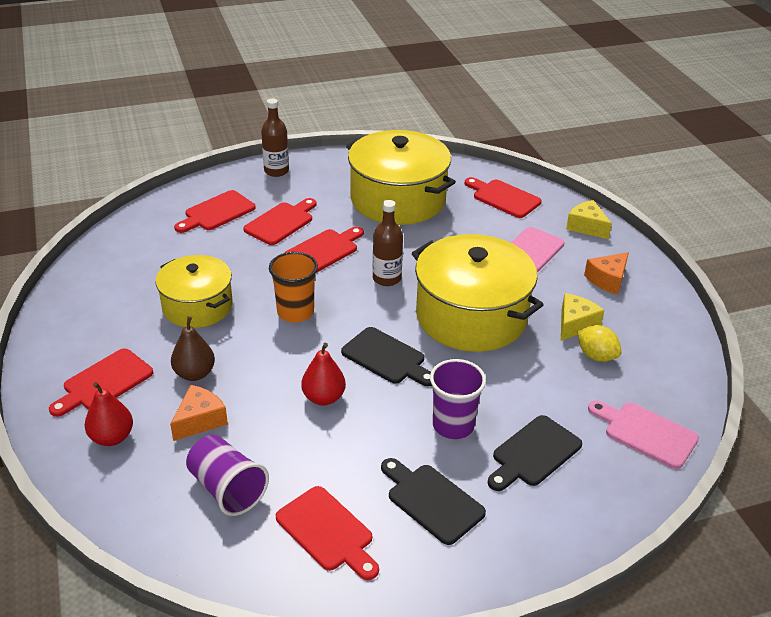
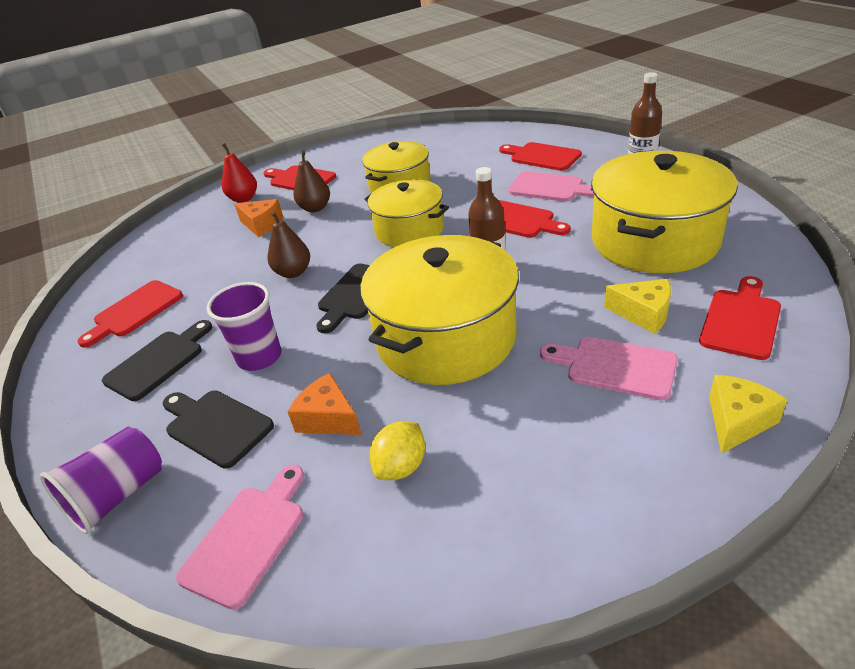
camera: 85 degrees right, 0 degrees up
(227, 489) = (188, 255): purple cup -> purple cup (118, 495)
(281, 222) = (549, 188): red cutting board -> pink cutting board
(295, 312) = (409, 230): orange cup -> yellow pot
(323, 397) = (293, 272): red pear -> brown pear
(575, 324) = (466, 436): yellow cheese -> yellow cheese (643, 314)
(607, 280) = (597, 463): orange cheese -> orange cheese (328, 418)

